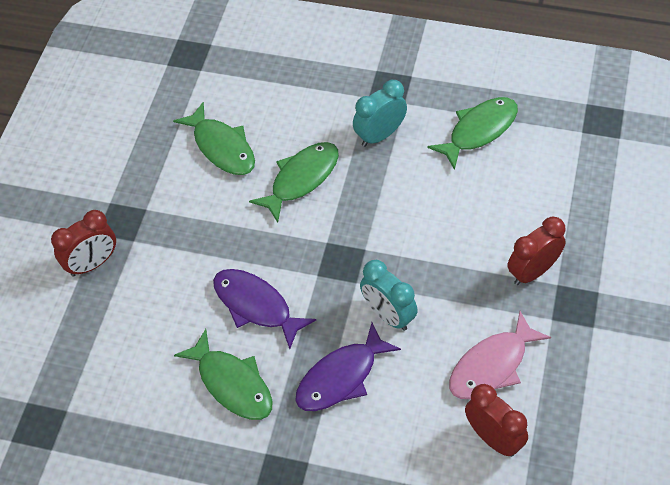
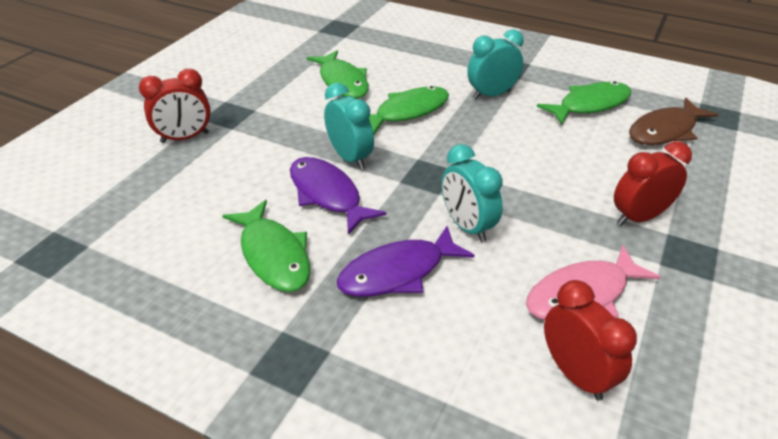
camera: 10 degrees right, 15 degrees down
(262, 255) = (350, 158): none -> turquoise clock
(553, 153) = (665, 130): none -> brown fish

